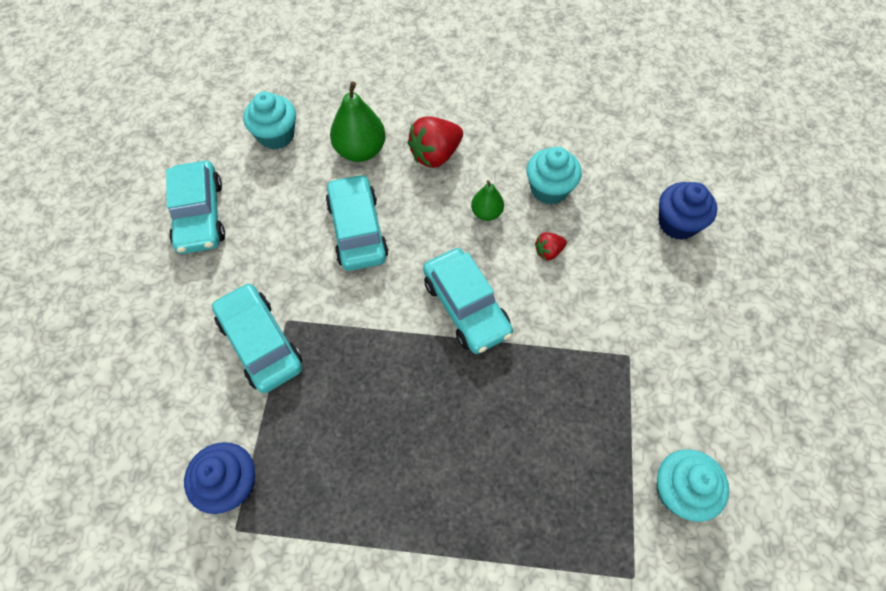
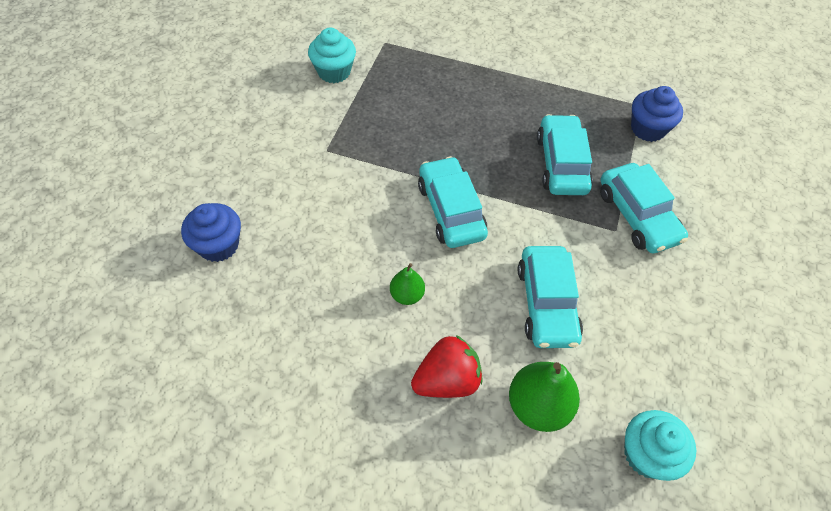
camera: 170 degrees left, 5 degrees down
(200, 215) = (722, 356): turquoise car -> turquoise car (561, 163)
(548, 252) = (358, 243): red strawberry -> none
(549, 189) = (330, 308): turquoise cupcake -> none

